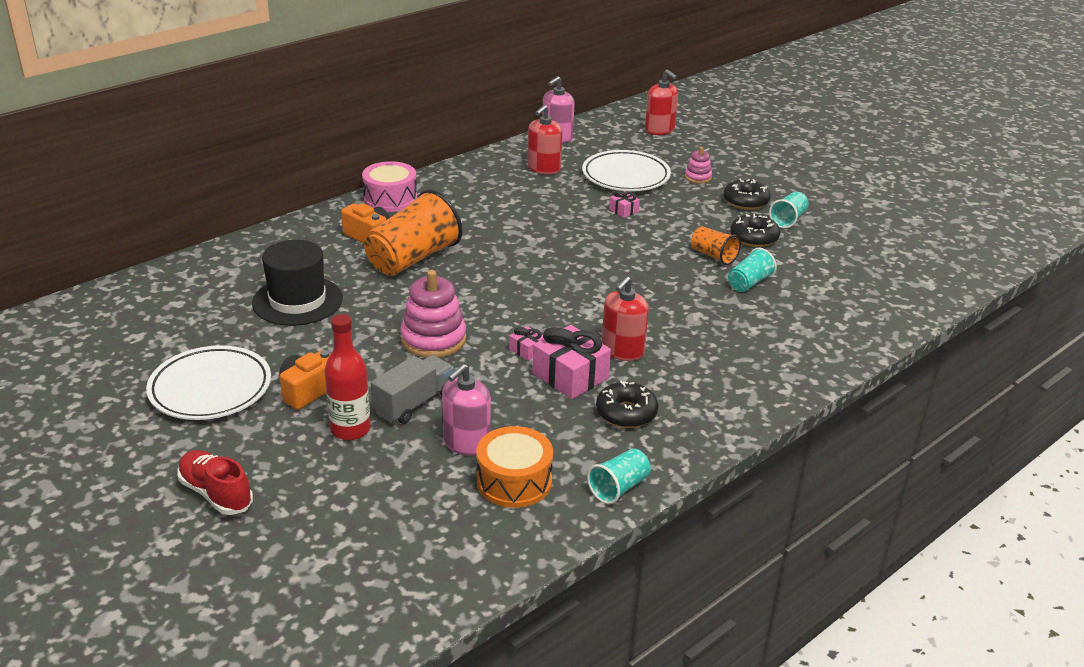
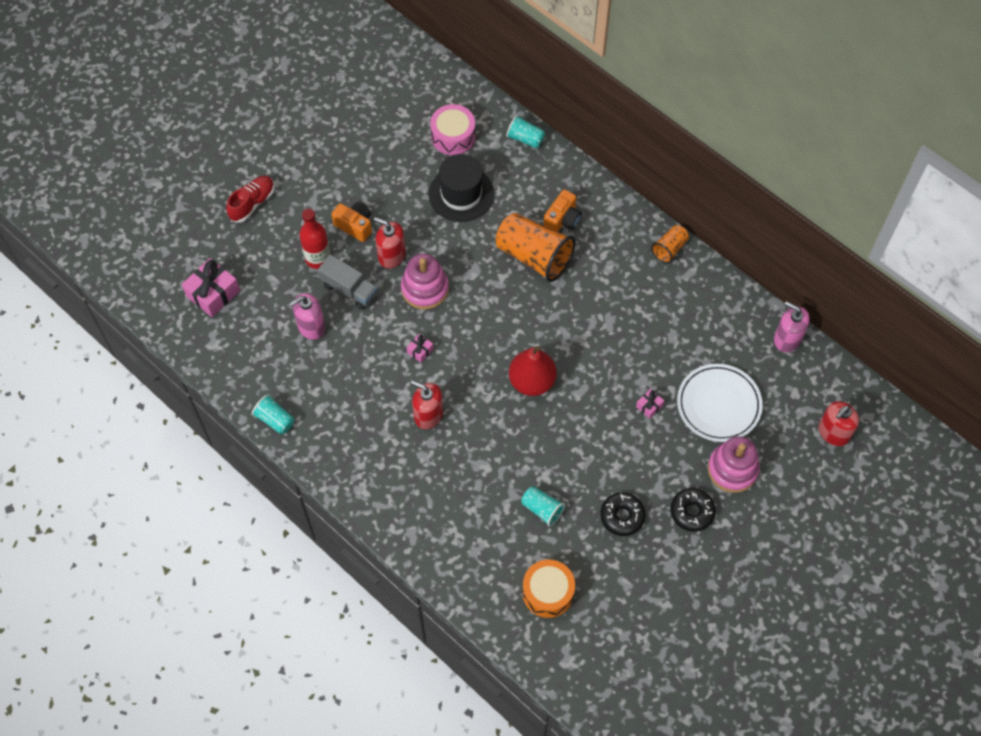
camera: 85 degrees right, 30 degrees up
(210, 389) = (351, 171): white plate -> none
(390, 199) = (629, 222): pink drum -> pink drum (453, 136)
(466, 443) = (311, 326): pink soap dispenser -> pink soap dispenser turned 60 degrees counterclockwise
(514, 481) = (276, 358): orange drum -> orange drum (548, 592)
(543, 168) = (716, 334): red soap dispenser -> red soap dispenser (391, 255)
(570, 376) = (392, 382): pink gift -> pink gift (213, 293)
(584, 275) = (532, 381): none -> red pear
(626, 413) = (353, 420): black donut -> none
(698, 177) = (732, 469): pink stacking toy -> pink stacking toy, size x1.90
(713, 256) = (582, 481): orange cup -> orange cup (669, 249)
(788, 220) = (663, 549): turquoise cup -> turquoise cup (525, 138)

